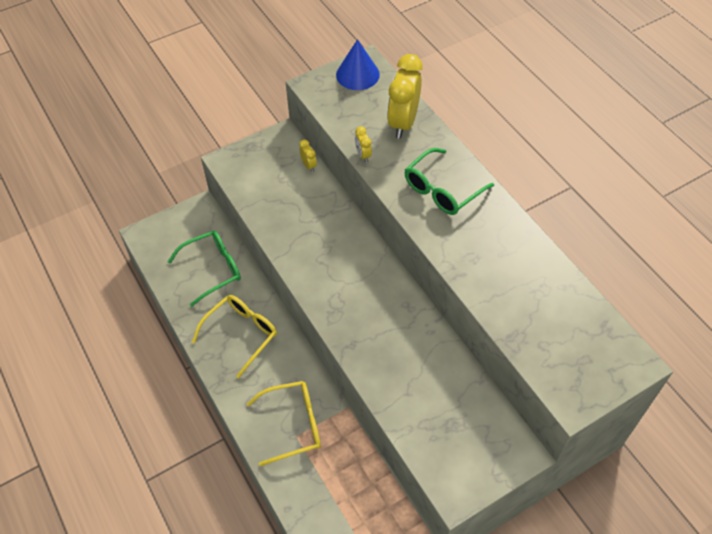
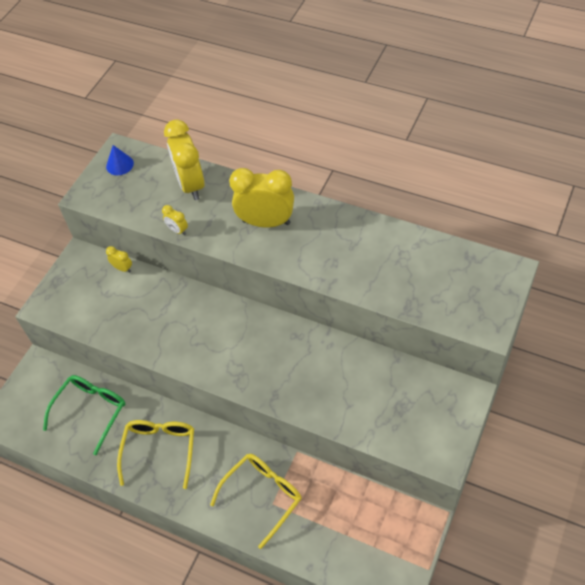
camera: 30 degrees left, 0 degrees up
(357, 74) = (119, 165): blue cone -> blue cone, size x0.63
(442, 190) = (266, 222): green glasses -> yellow clock

